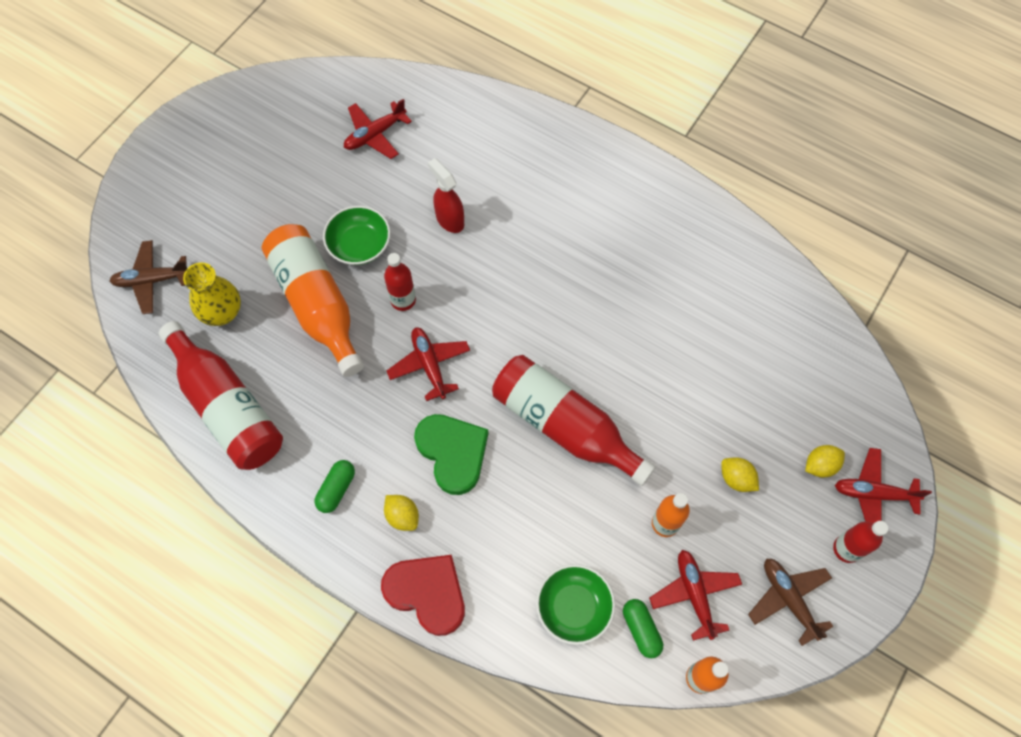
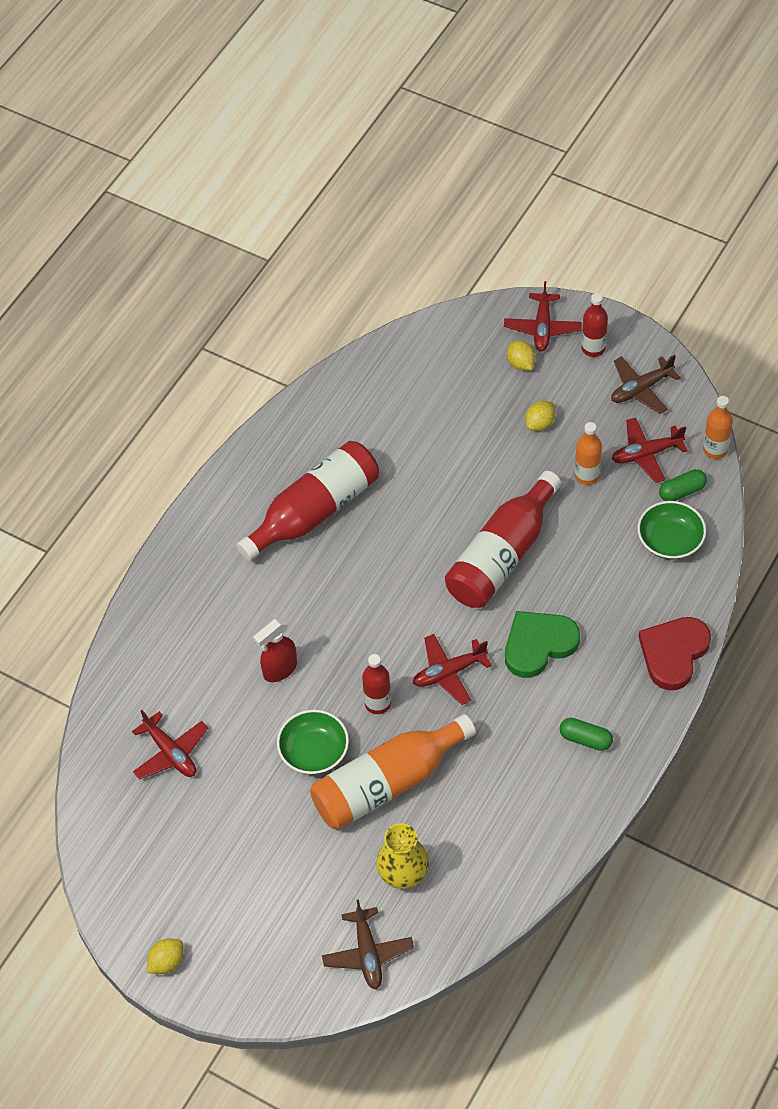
camera: 90 degrees left, 10 degrees down
(227, 407) = (510, 850): red bottle -> red bottle (314, 511)
(402, 516) = (605, 680): yellow lemon -> yellow lemon (167, 962)

